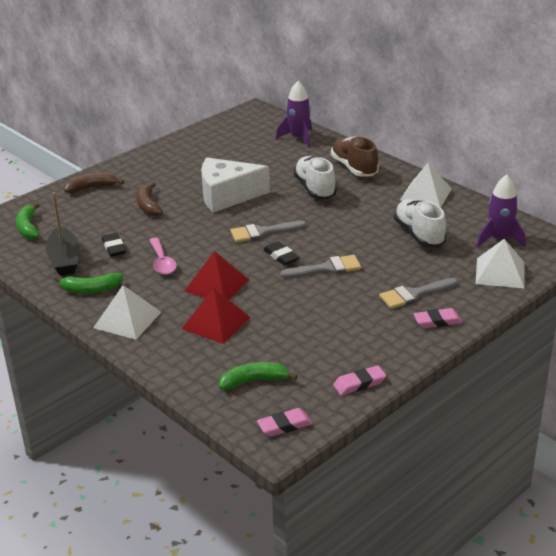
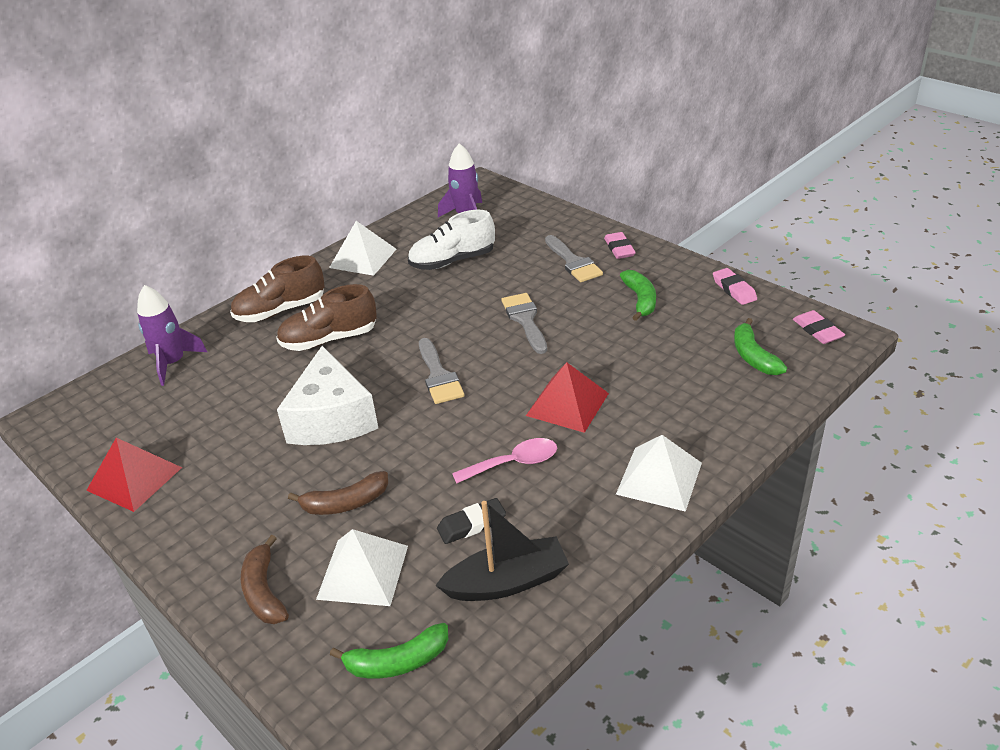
camera: 90 degrees left, 5 degrees up
(90, 289) = (590, 531): green banana -> green banana (640, 300)
(216, 323) = (650, 396): red pyramid -> red pyramid (134, 478)
(281, 256) = (498, 356): black eraser -> none
(315, 188) = (329, 339): white shoe -> brown shoe
(500, 273) = (529, 216): white pyramid -> white pyramid (363, 572)

